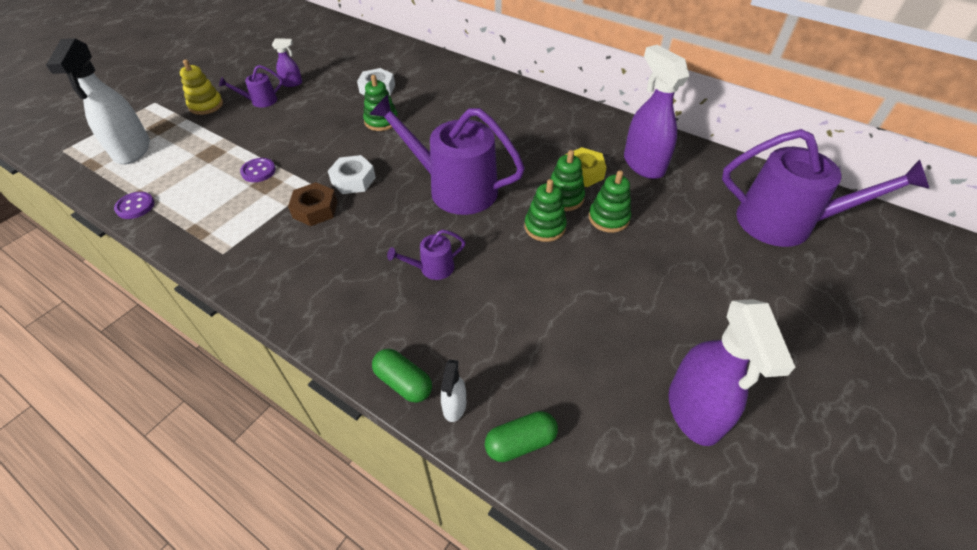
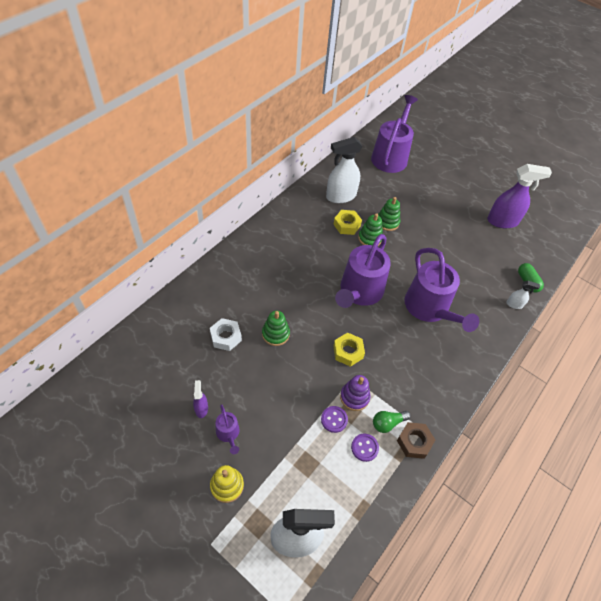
camera: 90 degrees left, 5 degrees up
(135, 206) = (374, 510): purple button -> purple button (364, 448)
(242, 218) = (388, 423): none -> green light bulb
(285, 187) = (354, 397): none -> purple stacking toy
(315, 209) = (379, 374): brown nut -> brown nut (414, 442)
(353, 180) = (348, 352): white nut -> yellow nut
(403, 382) = (505, 324): green capsule -> none
(432, 268) = (429, 308): purple watering can -> purple watering can, size x2.27
(544, 227) = (395, 251): green stacking toy -> none
(643, 164) = (340, 196): purple spray bottle -> white spray bottle

